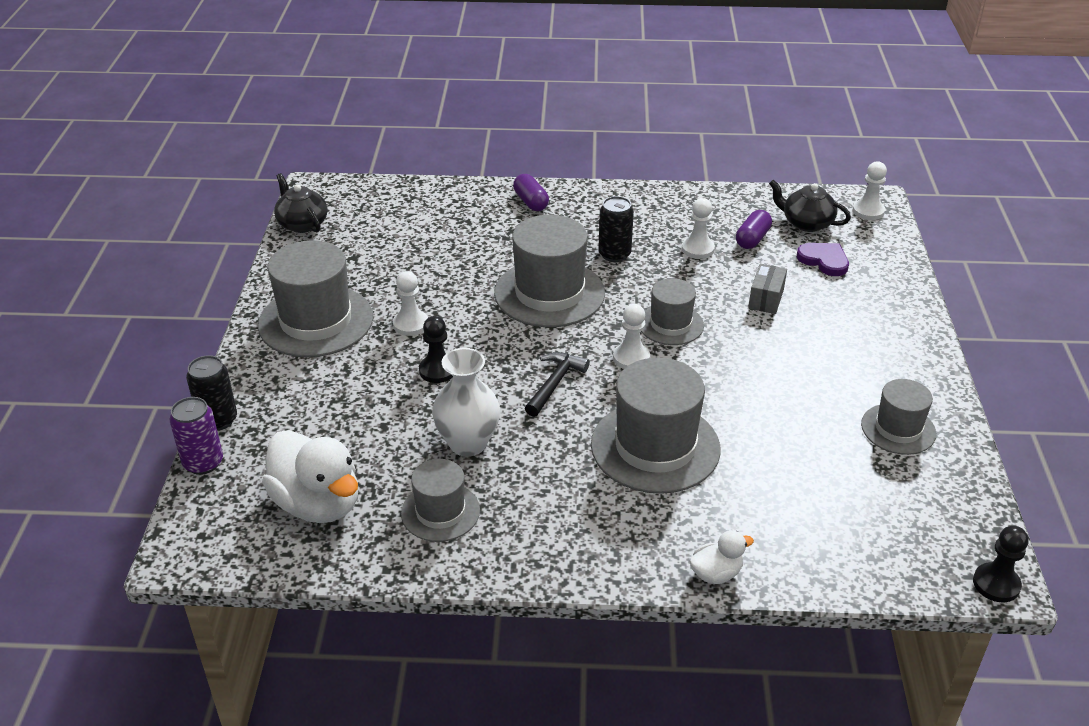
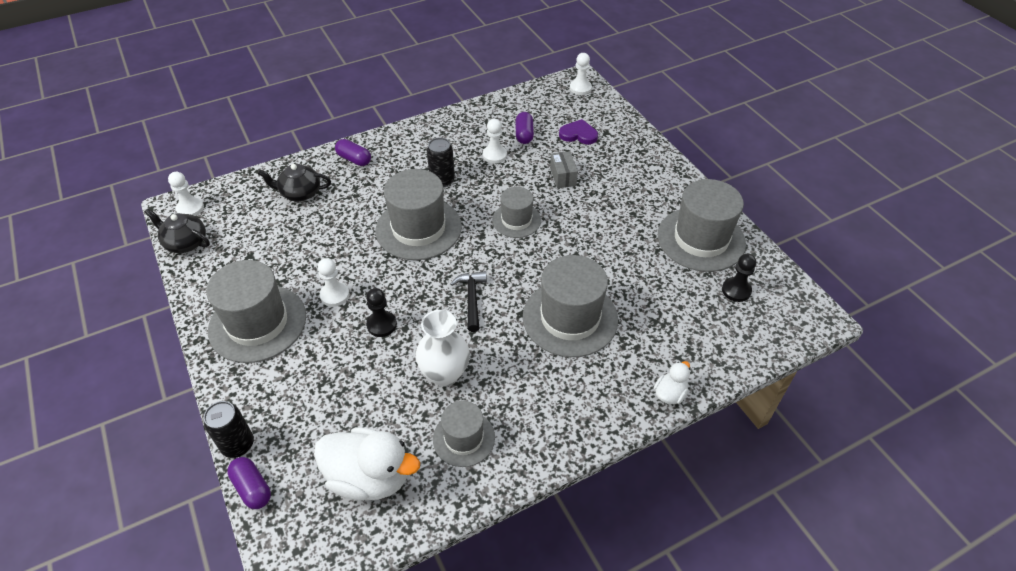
camera: 30 degrees left, 10 degrees up
(203, 463) = (252, 488): purple can -> purple capsule
(631, 358) = (508, 257): white pawn -> white pawn (190, 208)
(806, 223) = (549, 110): black teapot -> black teapot (300, 193)
(898, 429) = (701, 239): grey hat -> grey hat, size x1.74
(996, 584) = (820, 321): black pawn -> black pawn (736, 290)

